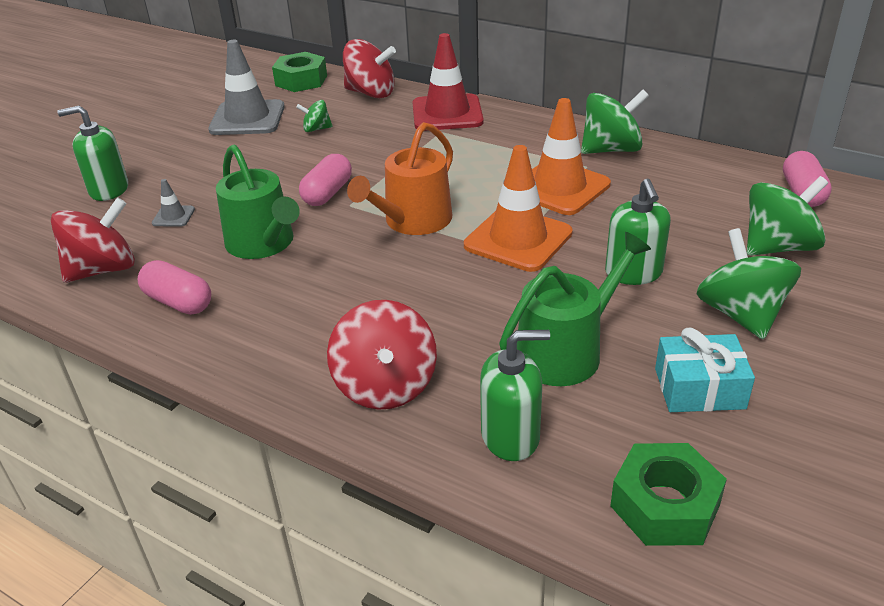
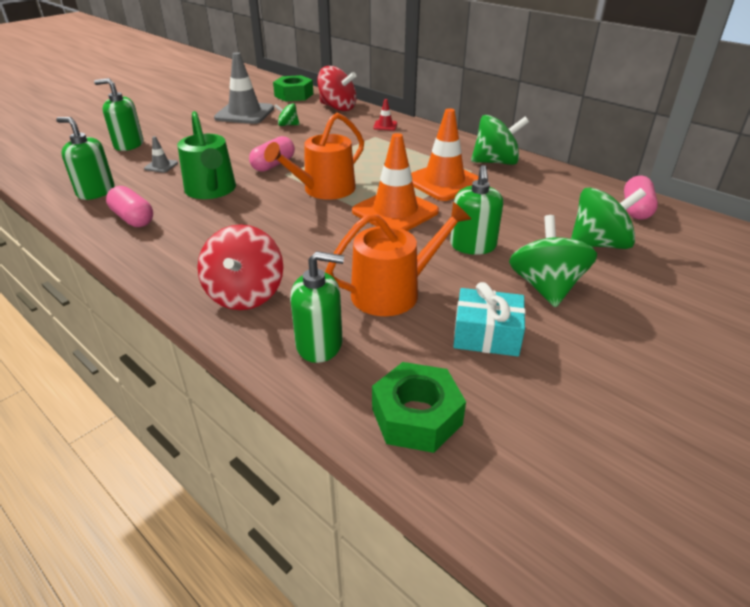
camera: 10 degrees right, 0 degrees up
(103, 269) = (96, 192): red spinning top -> green soap dispenser
(447, 113) = (385, 126): red traffic cone -> red traffic cone, size x0.44
(566, 351) = (393, 292): green watering can -> orange watering can

